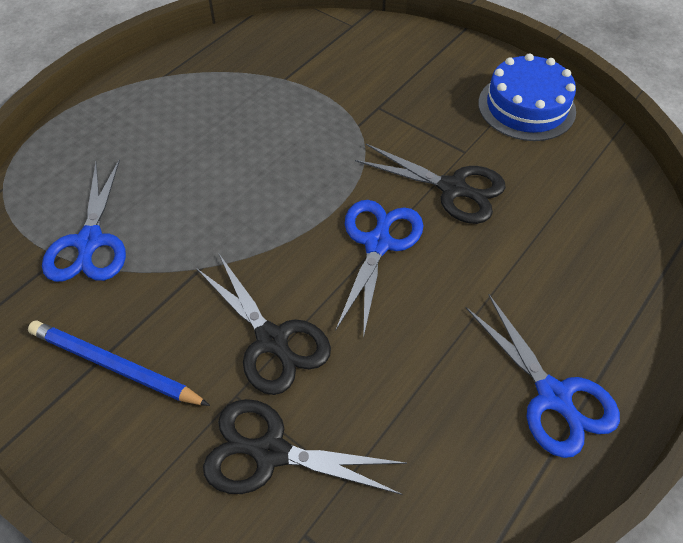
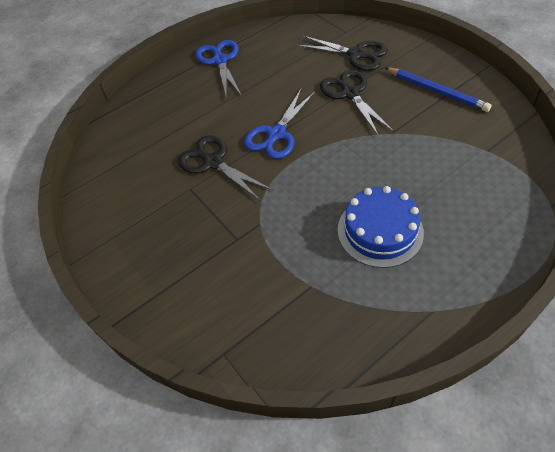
camera: 160 degrees left, 0 degrees up
(89, 242) = (467, 157): blue scissors -> none
(526, 107) = (120, 220): blue cake -> blue cake (380, 231)

